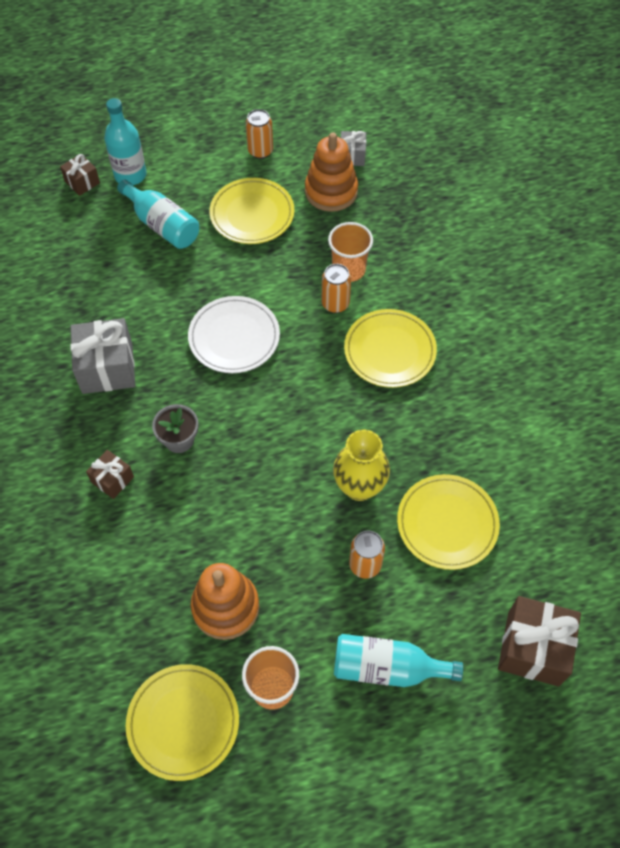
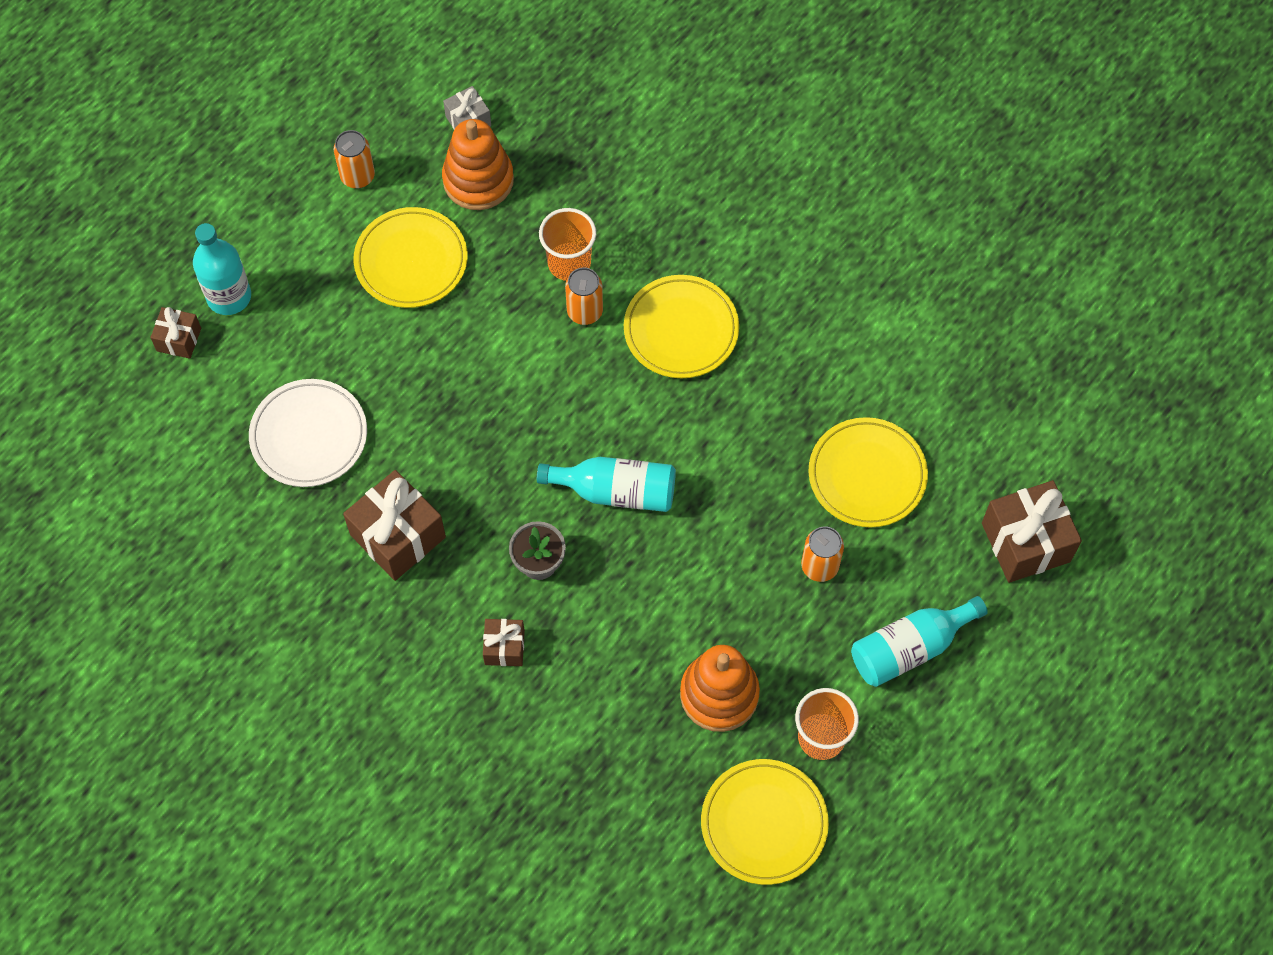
camera: 35 degrees left, 5 degrees up
(107, 368) = (398, 536): grey gift -> brown gift
(162, 225) = (319, 335): turquoise bottle -> turquoise bottle (616, 491)
(234, 337) = (507, 416): white plate -> white plate (309, 436)
(359, 487) = (757, 493): yellow vase -> none

